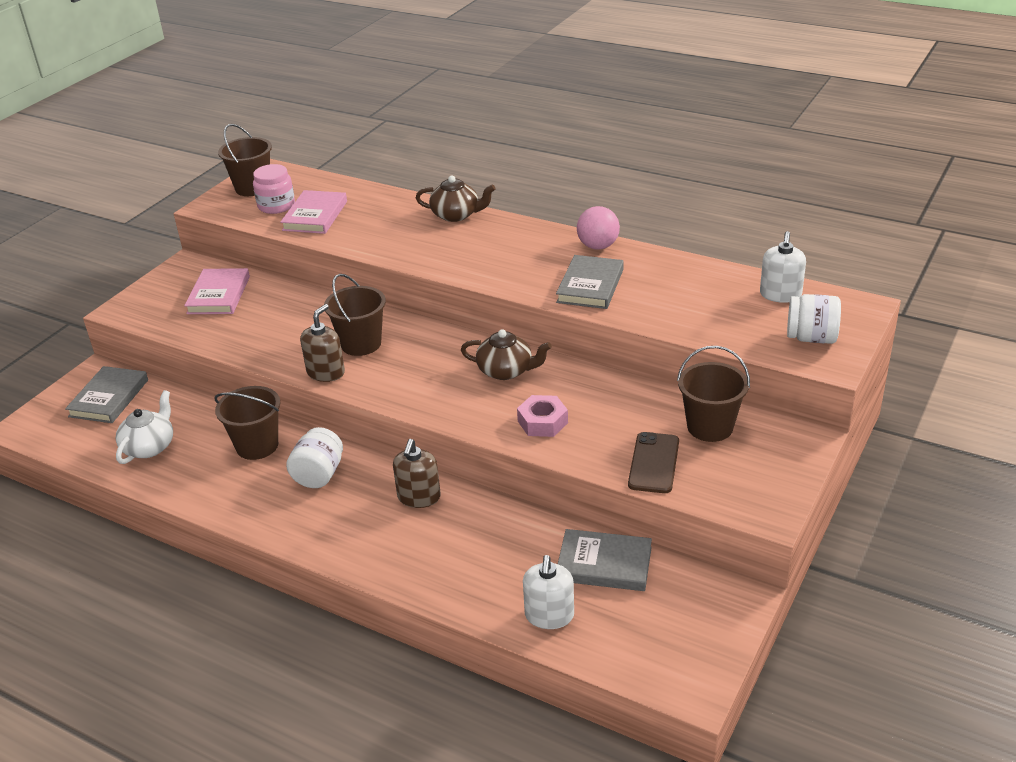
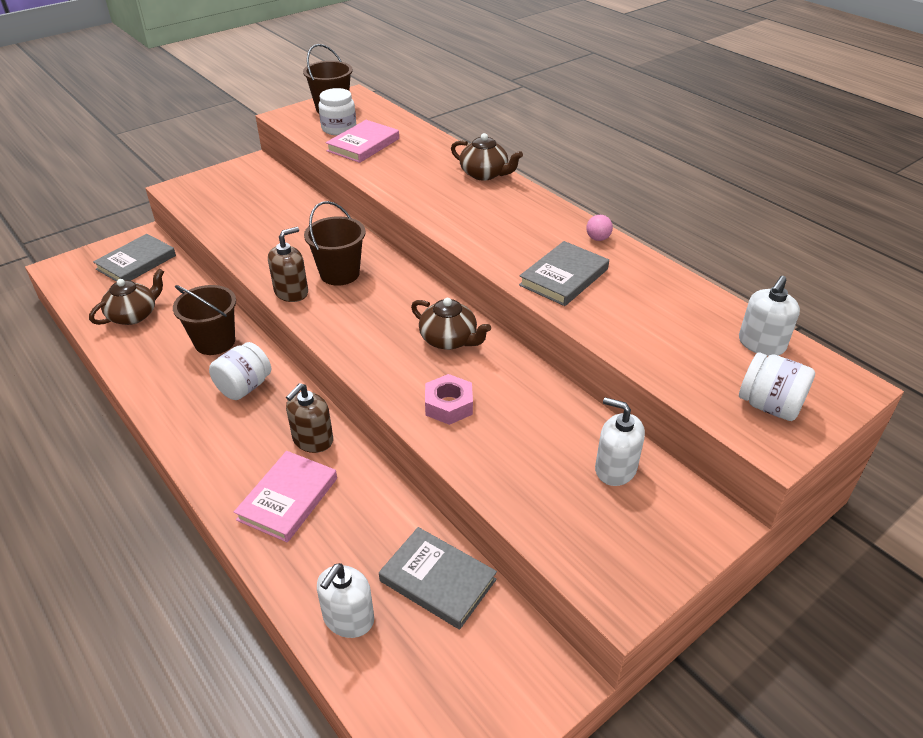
camera: 20 degrees right, 5 degrees up
(149, 447) = (134, 315): white teapot -> brown teapot
(219, 295) = (258, 196): pink book -> pink book (288, 499)
(276, 206) = (339, 128): pink jar -> white jar
(598, 246) = (598, 238): pink ball -> pink ball, size x0.58
(653, 463) = (531, 490): brown phone -> none
(710, 427) = (615, 469): brown bucket -> white soap dispenser

